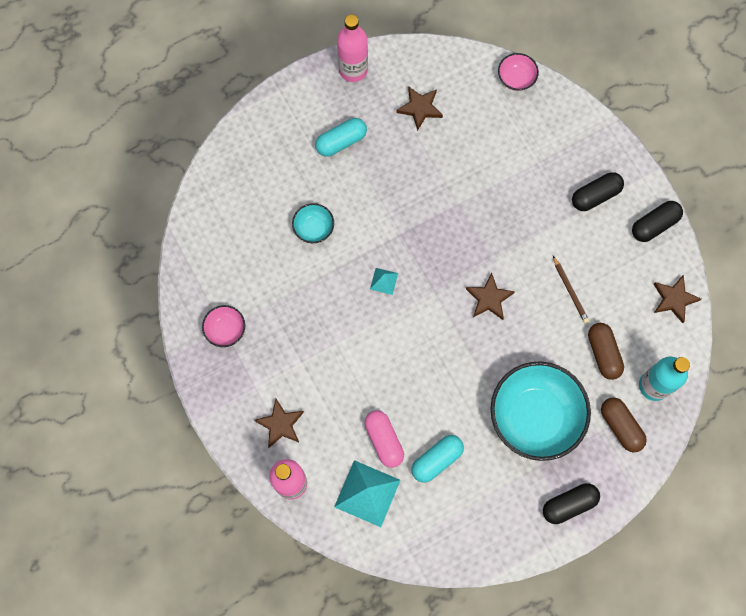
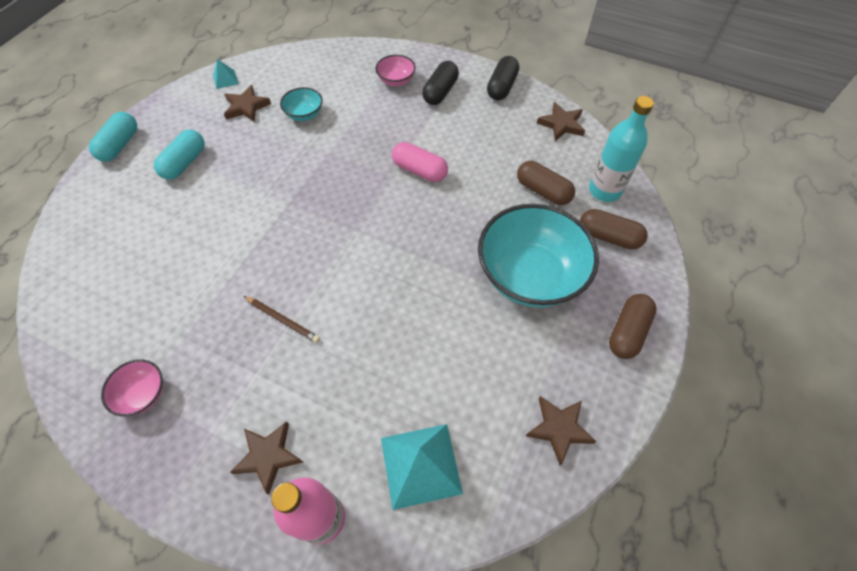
camera: 35 degrees left, 15 degrees down
(314, 228) = (196, 243): turquoise bowl -> turquoise bowl (304, 114)
(353, 70) = (166, 109): pink bottle -> none
(384, 281) = (299, 247): turquoise pyramid -> turquoise pyramid (225, 79)
(384, 440) = (399, 394): pink capsule -> pink capsule (419, 170)
(436, 460) = (469, 376): turquoise capsule -> turquoise capsule (120, 145)
(489, 298) = (410, 206): brown star -> brown star (559, 429)
(516, 78) = (316, 53): pink bowl -> pink bowl (396, 81)
(569, 504) = (627, 332): black capsule -> brown capsule
(570, 291) = (475, 163): brown pencil -> brown pencil (282, 320)

